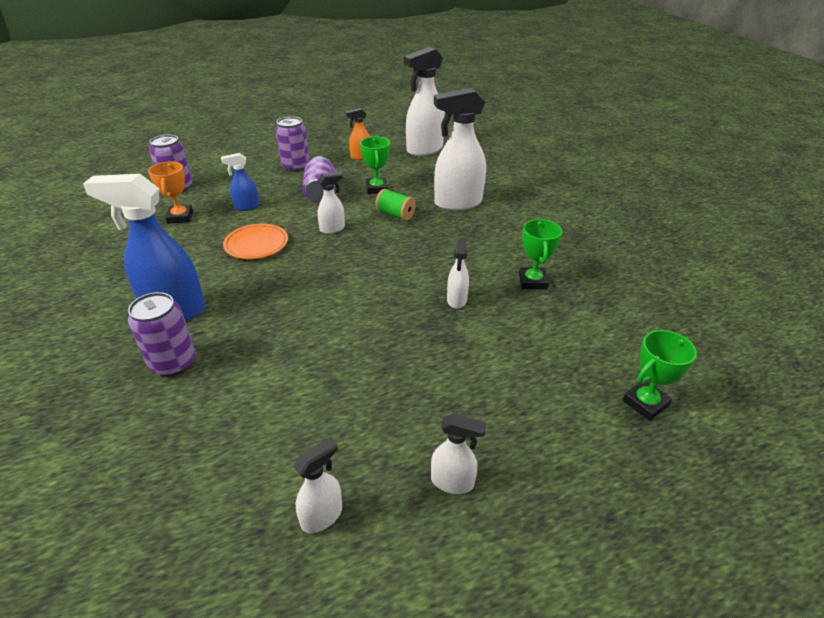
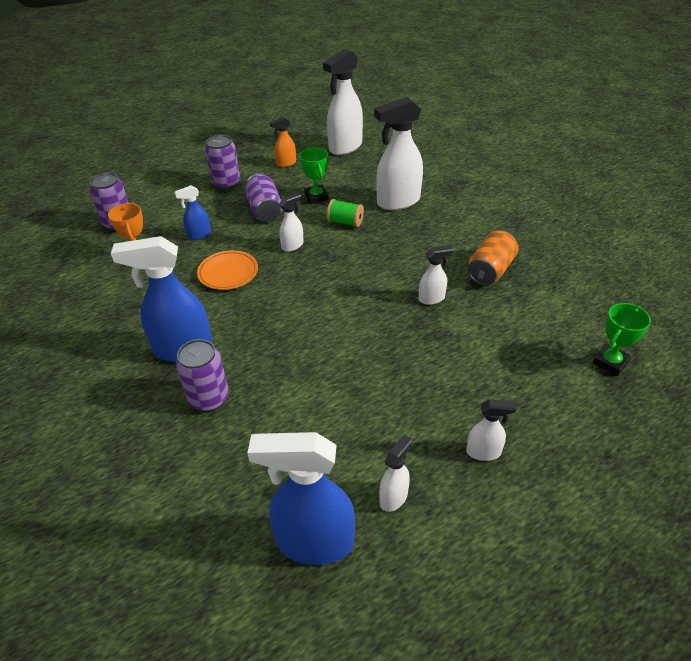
camera: 10 degrees left, 5 degrees up
(204, 552) = (314, 542): none -> blue spray bottle
(456, 300) = (432, 298): white spray bottle -> white spray bottle turned 105 degrees counterclockwise
(532, 281) = (490, 270): green trophy -> orange can

